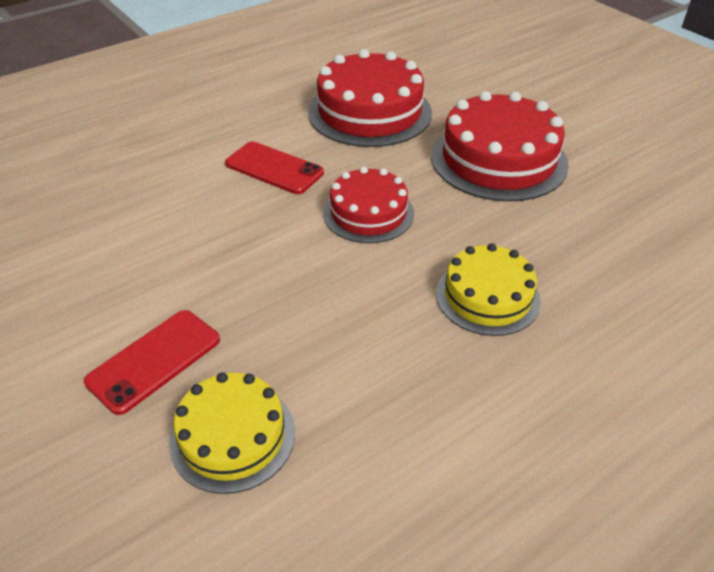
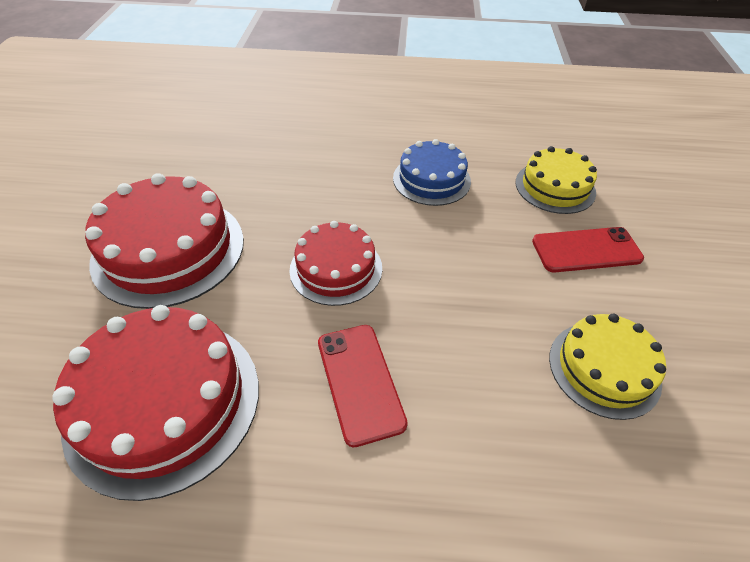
camera: 140 degrees left, 5 degrees up
(386, 347) = (431, 179): none -> blue cake
(487, 296) = (341, 170): yellow cake -> yellow cake (604, 368)

